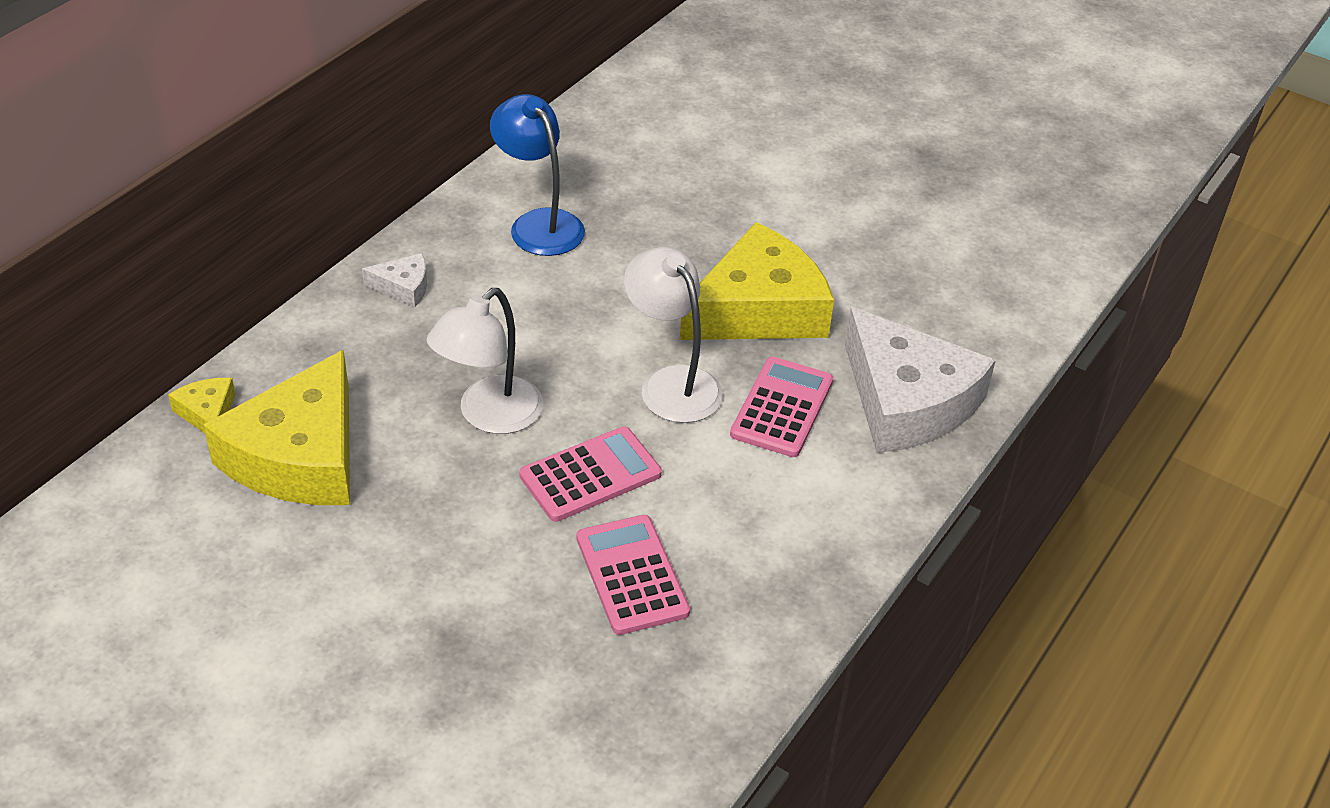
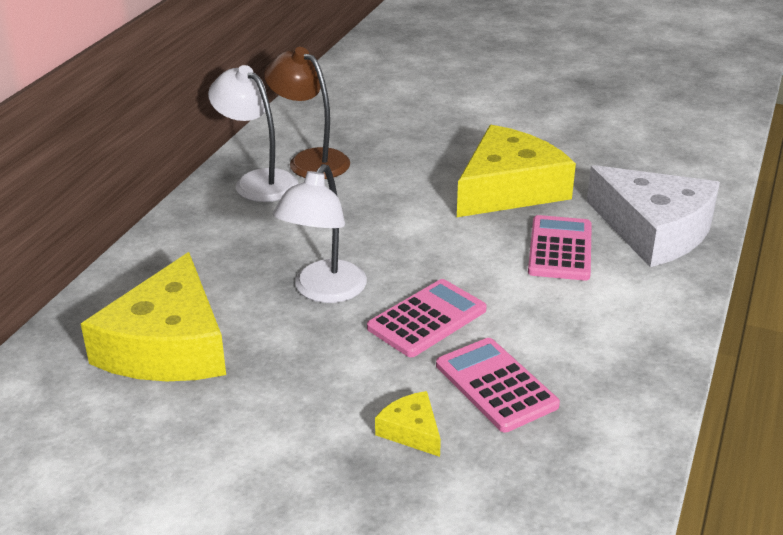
camera: 10 degrees left, 10 degrees down
(208, 413) = (74, 327): yellow cheese -> yellow cheese (411, 431)
(403, 287) = (215, 215): white cheese -> none
(539, 224) = (310, 160): blue lamp -> brown lamp
(671, 383) = (464, 246): white lamp -> white lamp (258, 181)

